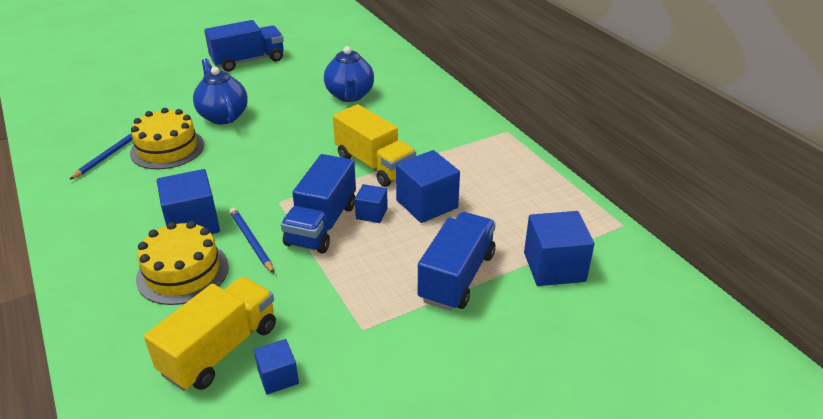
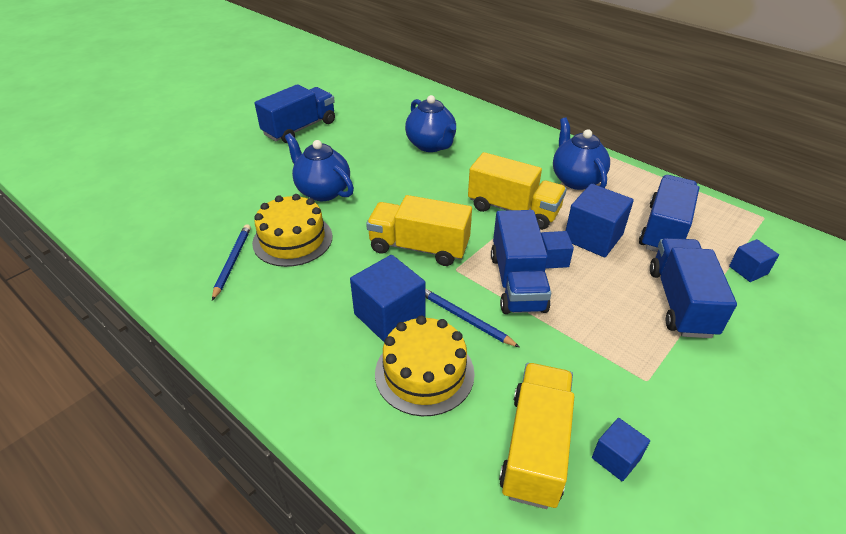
camera: 20 degrees left, 5 degrees up
(263, 177) = (419, 247): none -> yellow truck
(459, 152) = (576, 180): none -> blue teapot
(503, 213) = (664, 230): none -> blue truck
(554, 267) = (748, 270): blue cube -> blue cube, size x0.56

